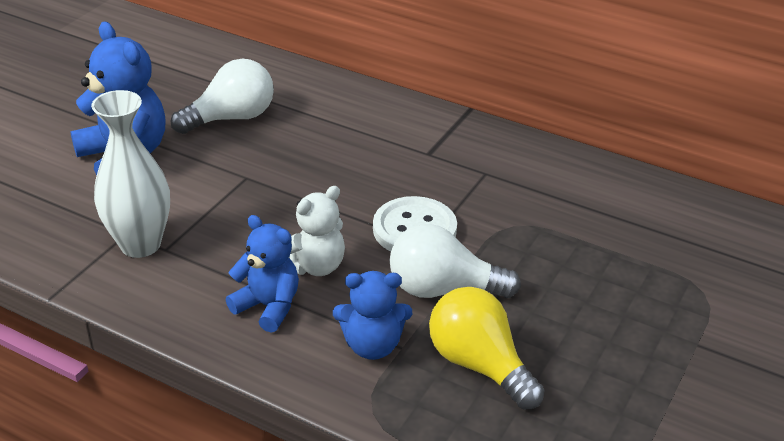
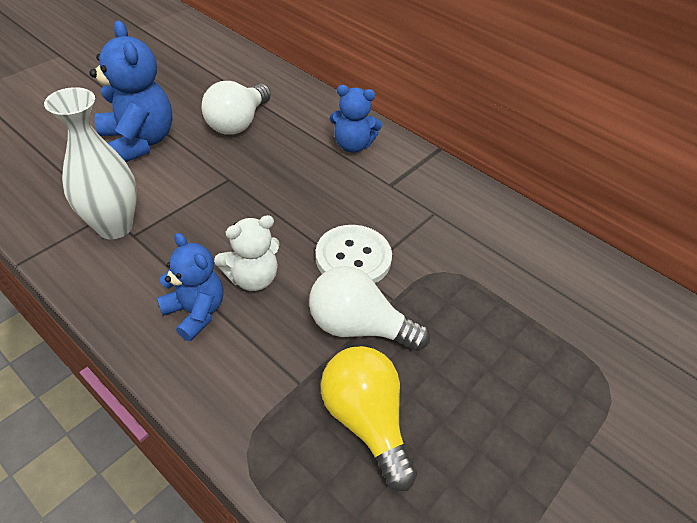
camera: 10 degrees right, 10 degrees up
(231, 118) = (238, 123): white light bulb -> white light bulb turned 135 degrees clockwise
(372, 345) = (273, 375): blue teddy bear -> blue teddy bear (352, 145)

